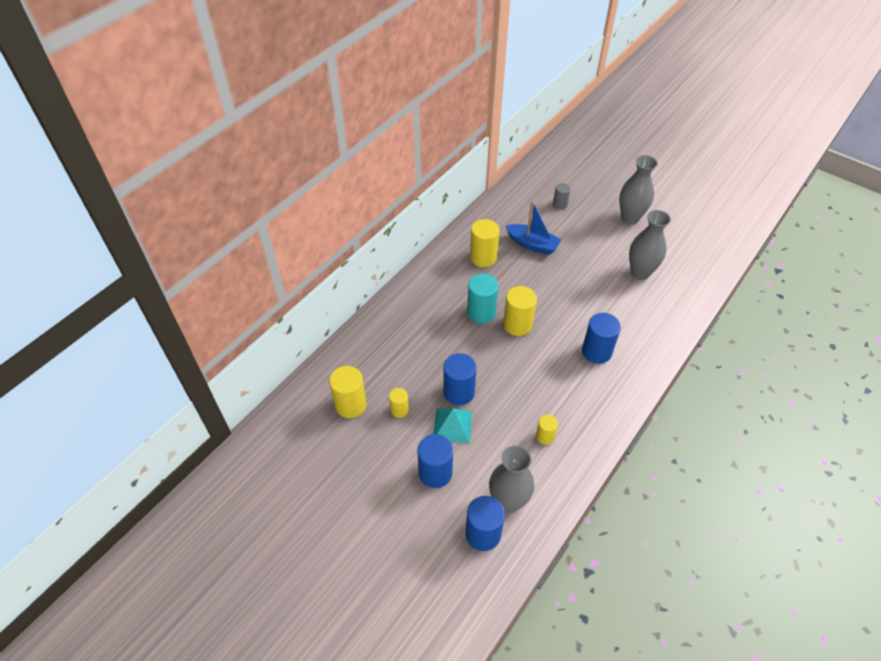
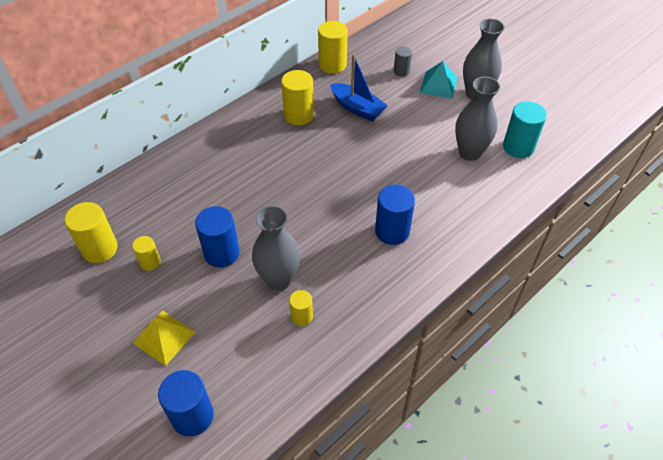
camera: 10 degrees right, 0 degrees up
(435, 473) = (164, 337): blue cylinder -> yellow pyramid
(452, 425) = (202, 288): turquoise pyramid -> turquoise pyramid (438, 85)
(481, 312) = (276, 171): turquoise cylinder -> turquoise cylinder (518, 147)
(508, 501) = (234, 383): grey vase -> grey vase (278, 279)
(517, 325) = (312, 190): yellow cylinder -> yellow cylinder (332, 65)

